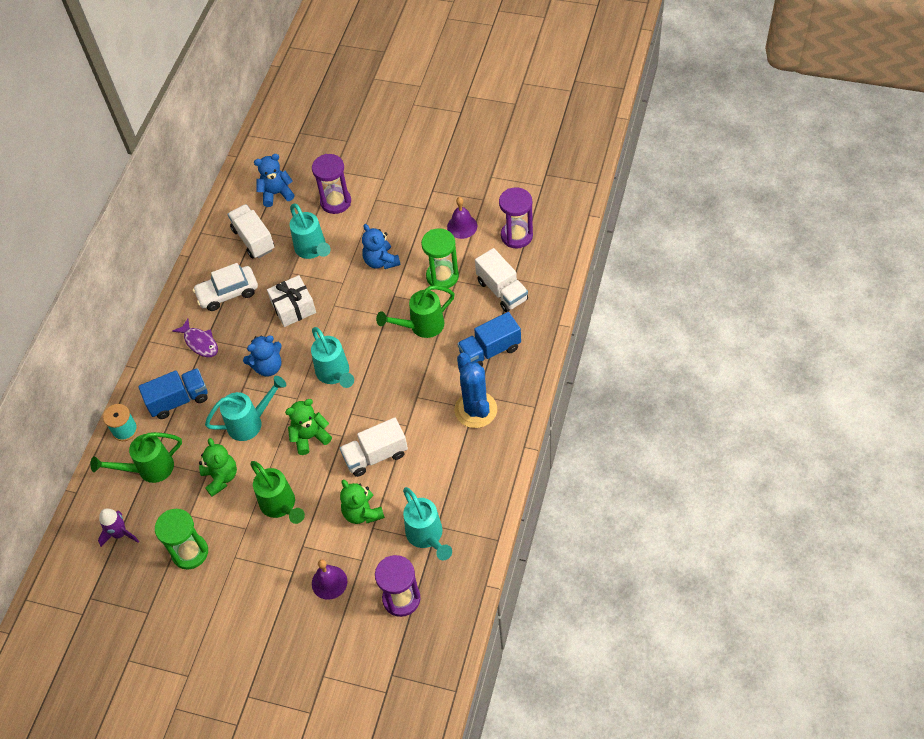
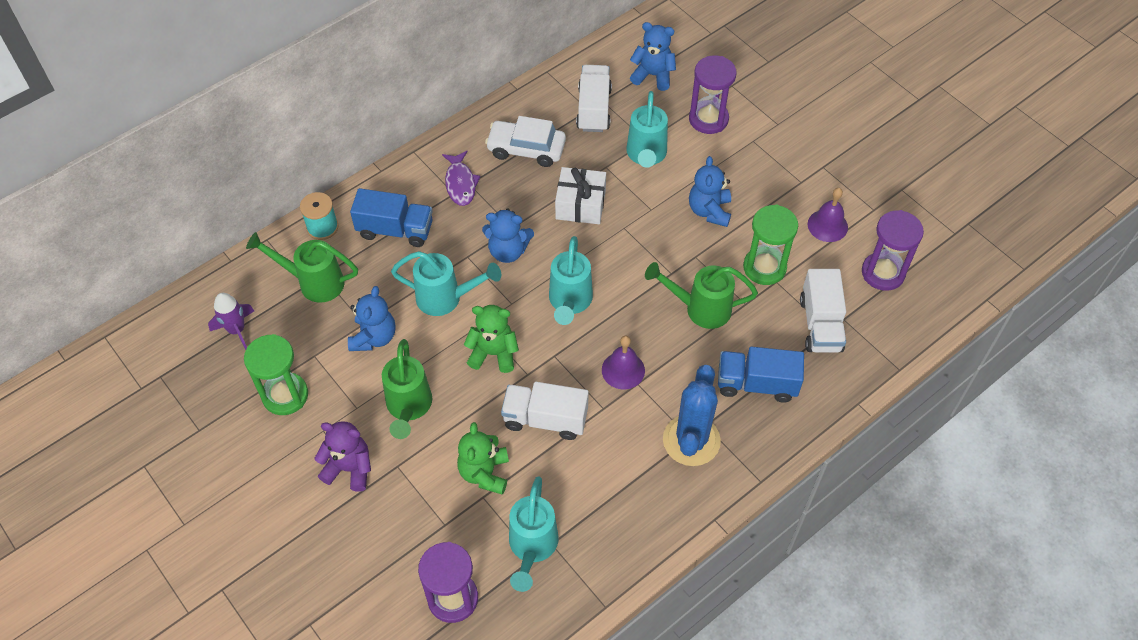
camera: 30 degrees right, 0 degrees up
(221, 477) = (374, 337): green teddy bear -> blue teddy bear
(272, 568) = (349, 468): none -> purple teddy bear
(329, 582) = (394, 525): purple bell -> purple bell (623, 370)

